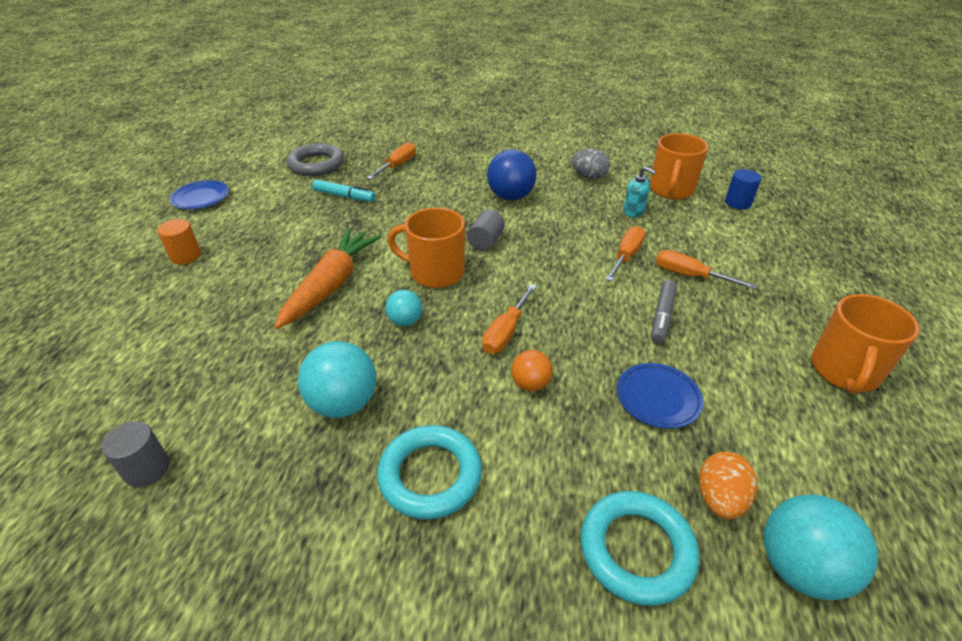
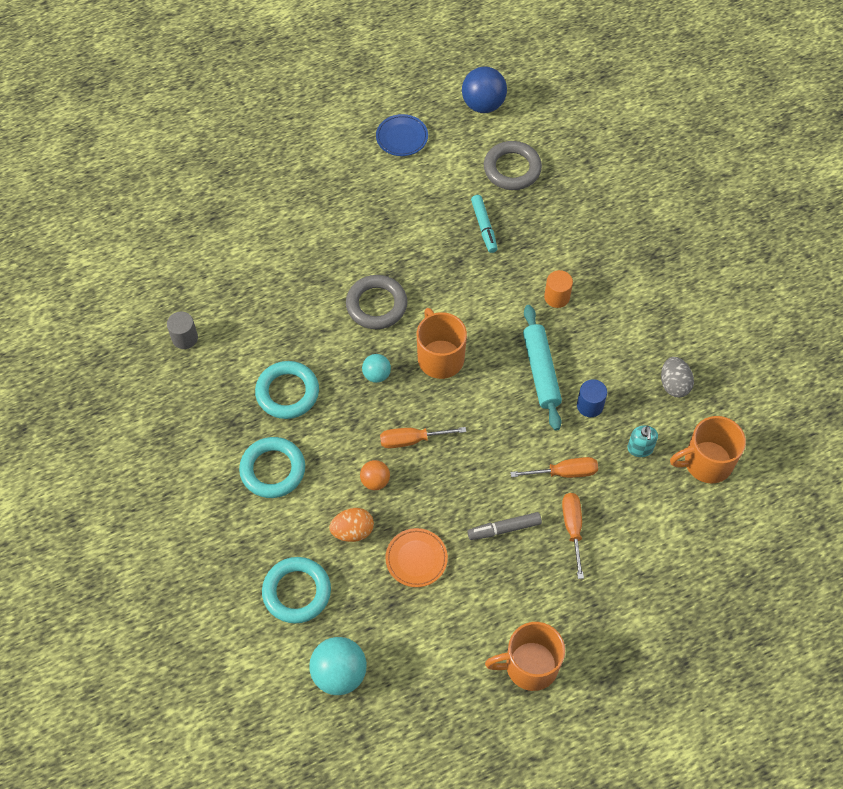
camera: 55 degrees right, 20 degrees up
(186, 256) = (336, 195): orange cylinder -> orange cylinder (557, 297)
(331, 285) = (376, 305): orange carrot -> grey ring
(343, 403) = (287, 392): turquoise ball -> turquoise ring
(397, 165) = (562, 227): orange screwdriver -> none
(486, 242) = (504, 365): grey cylinder -> none
(510, 197) = (585, 343): blue ball -> blue ball (483, 104)
(512, 226) = (541, 371): none -> turquoise rolling pin
(658, 398) = (416, 559): blue plate -> orange plate
(719, 499) = (358, 621): orange egg -> orange egg (352, 531)
(738, 203) = (728, 526): blue cylinder -> blue cylinder (590, 405)

